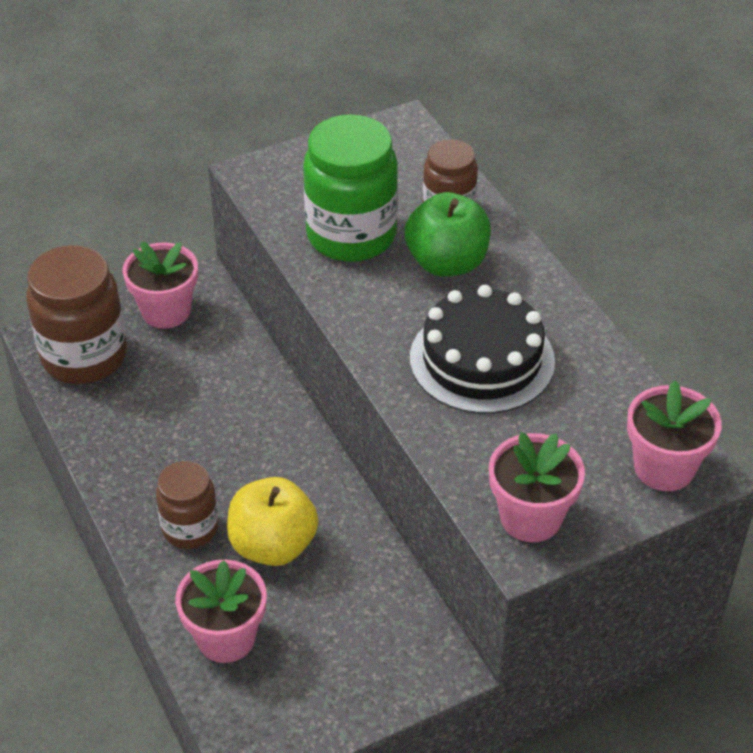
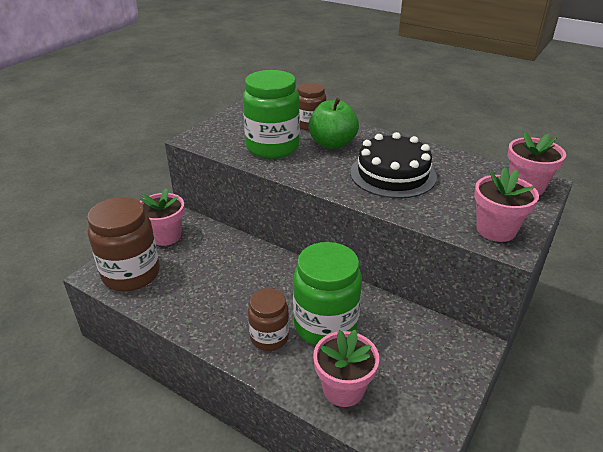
camera: 30 degrees left, 10 degrees down
(273, 545) = (325, 325): yellow apple -> green jar

